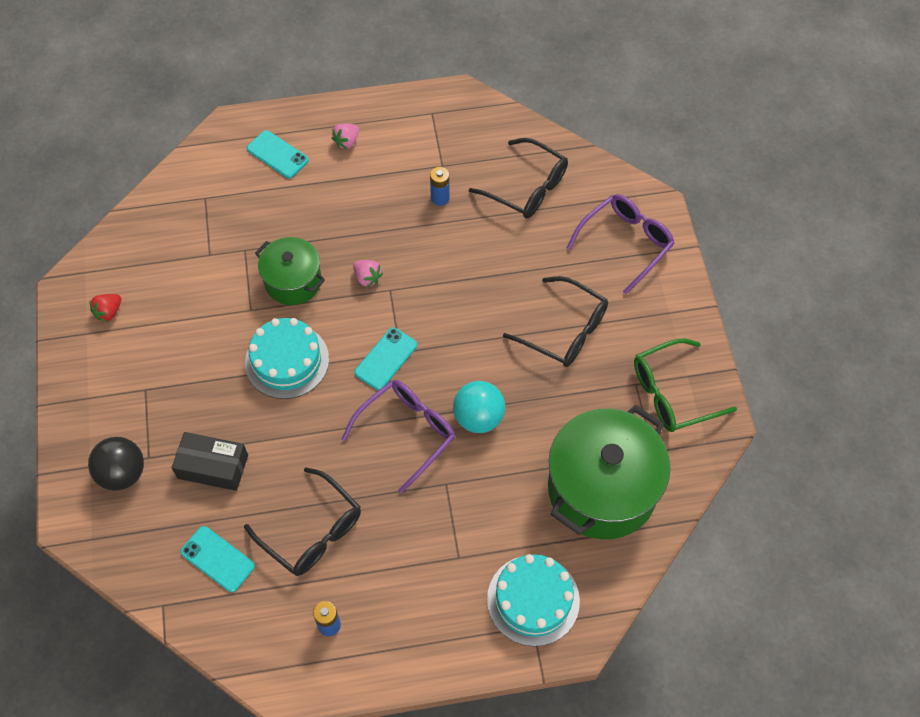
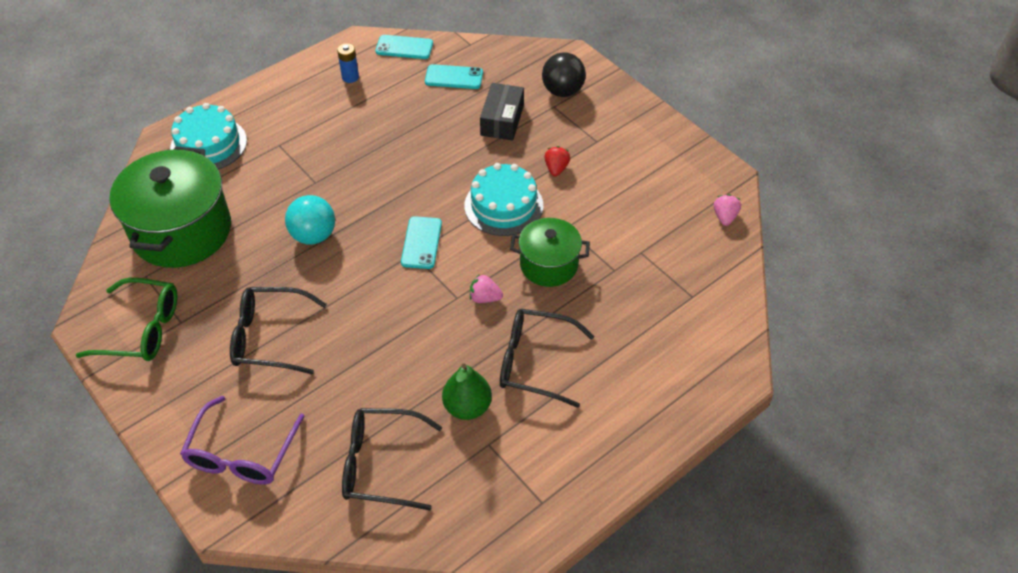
camera: 150 degrees right, 10 degrees down
(109, 312) = (677, 175): red strawberry -> red strawberry (556, 168)
(213, 467) = (502, 120): black box -> black box turned 60 degrees counterclockwise
(277, 154) = (664, 370): turquoise phone -> turquoise phone (404, 47)
(312, 531) = (399, 116): black glasses -> black glasses (535, 362)
(347, 142) = (607, 419): pink strawberry -> pink strawberry (725, 217)
(407, 433) = (368, 200): purple glasses -> none
(440, 198) = (467, 407): blue battery -> green pear
(672, 393) = (141, 329): green glasses -> green glasses turned 60 degrees clockwise

